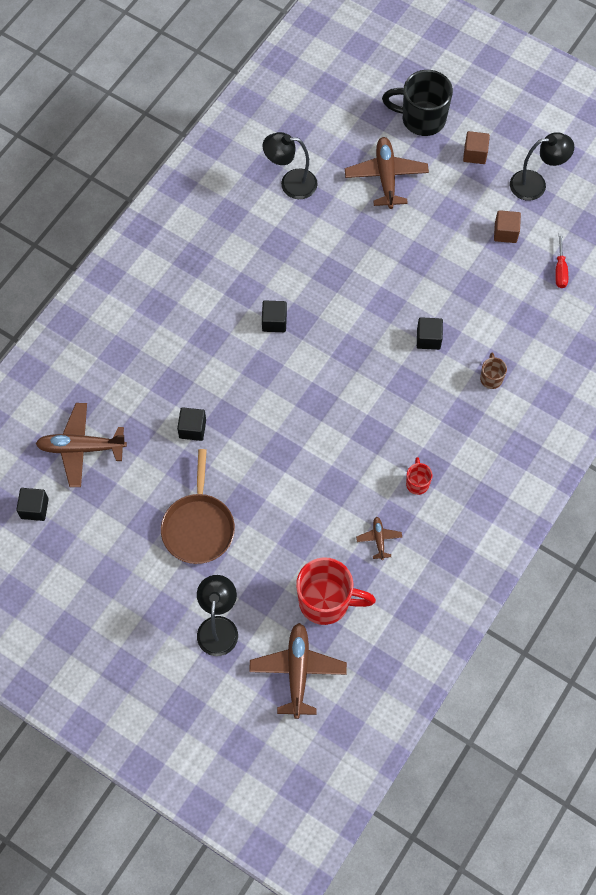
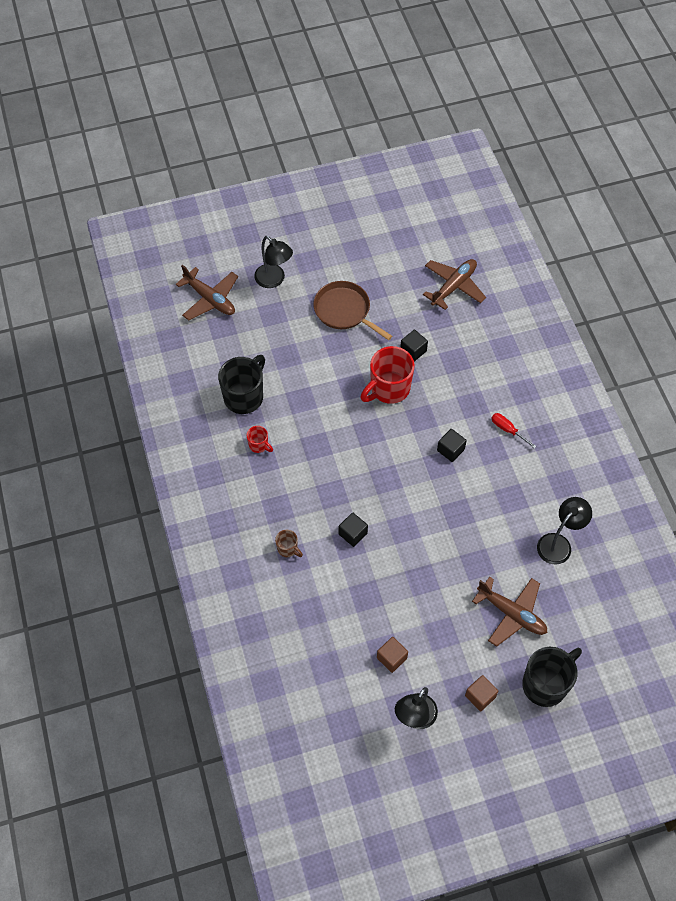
camera: 130 degrees right, 5 degrees down
(34, 508) = (434, 241): black cube -> none
(326, 601) = (235, 341): red mug -> red mug (389, 389)
(379, 539) = (244, 396): brown plane -> black mug
(560, 270) = (327, 669): red screwdriver -> red screwdriver (507, 429)

